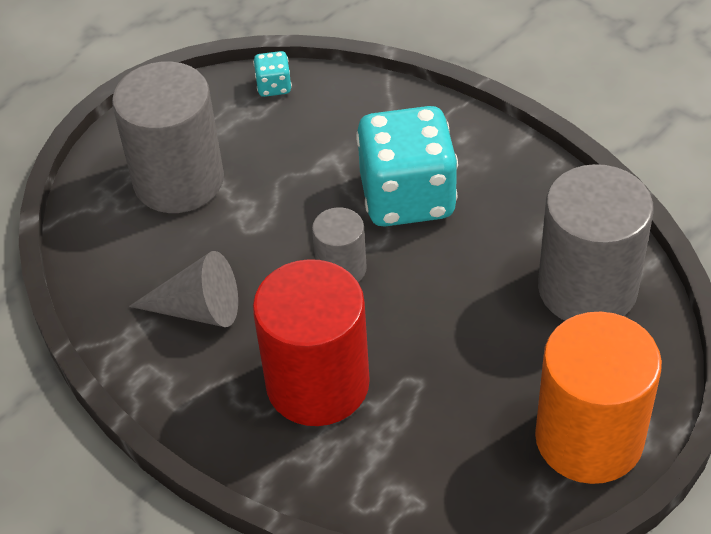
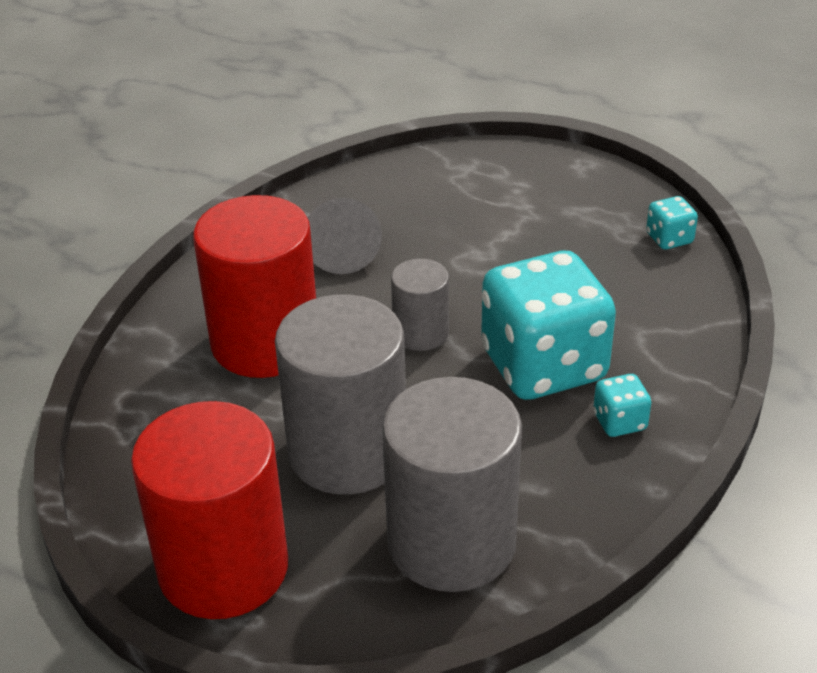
camera: 75 degrees right, 10 degrees down
(178, 180) = (504, 204): grey cylinder -> grey cylinder (347, 452)
(483, 167) = (619, 422): none -> turquoise dice
(589, 438) = (223, 568): orange cylinder -> red cylinder

